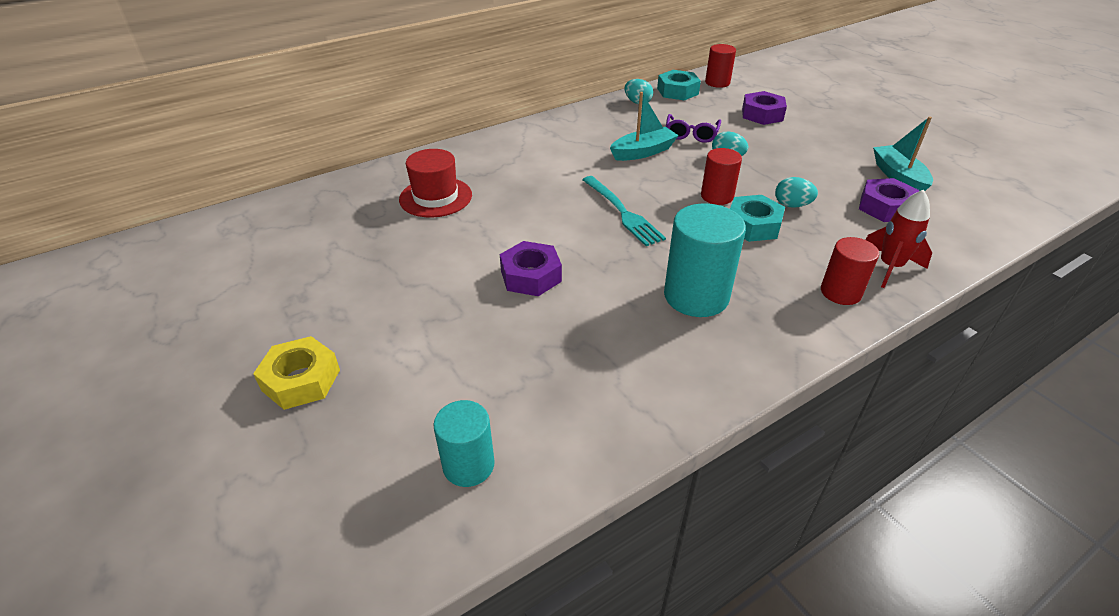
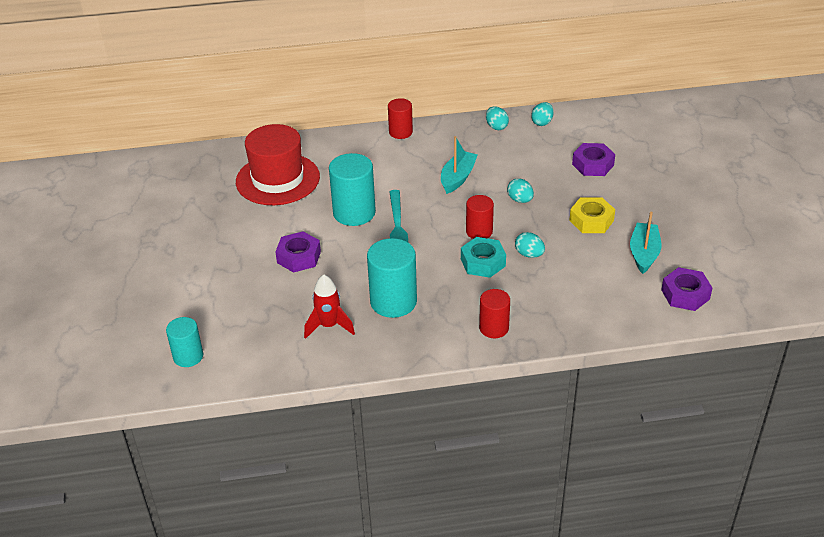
camera: 25 degrees right, 0 degrees up
(301, 380) = (129, 284): yellow nut -> yellow nut (591, 220)
(435, 197) = (277, 179): red hat -> red hat, size x1.52
(559, 210) = (354, 213): none -> turquoise cylinder
(643, 152) = (458, 178): turquoise boat -> turquoise boat turned 60 degrees counterclockwise
(677, 91) = (542, 122): turquoise nut -> turquoise egg
(691, 134) = (512, 170): purple glasses -> none
(717, 82) = (587, 121): red cylinder -> red cylinder (400, 132)
(885, 207) = (601, 276): purple nut -> purple nut (685, 294)
(889, 267) = (549, 321): red rocket -> red rocket (329, 326)

